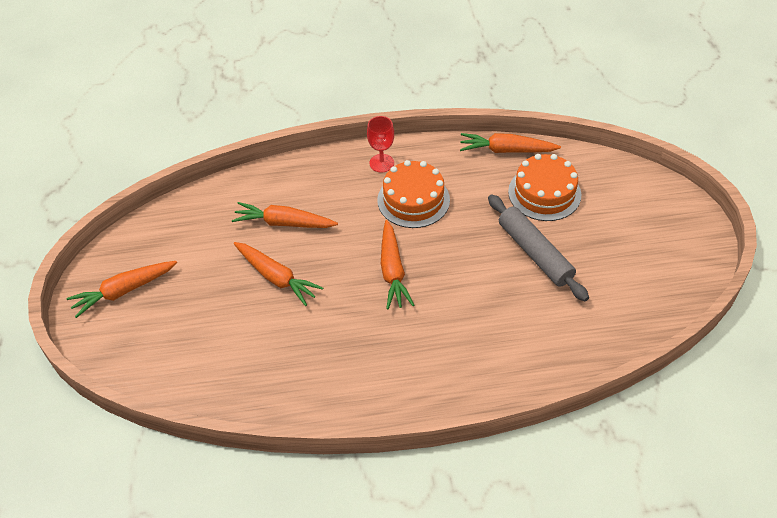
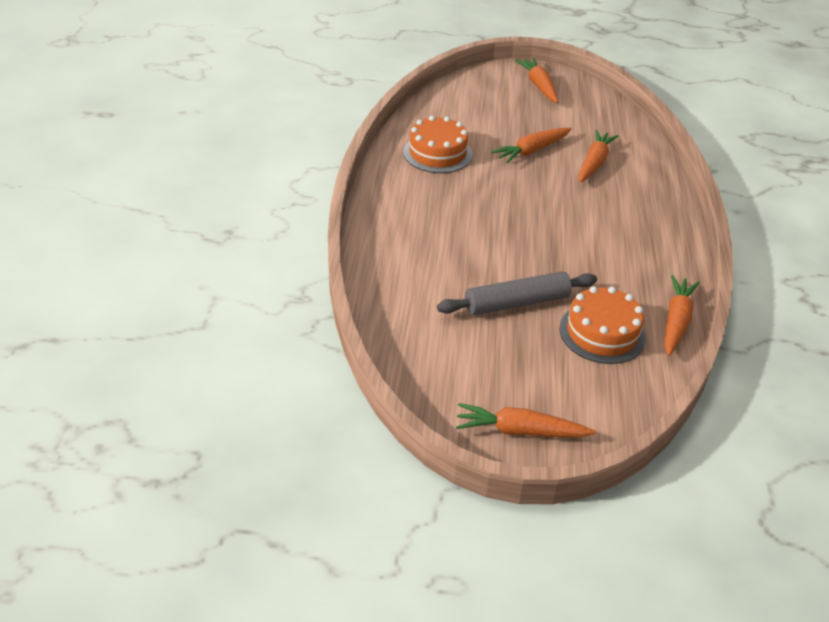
camera: 100 degrees right, 10 degrees down
(381, 163) = (665, 230): red goblet -> none
(392, 271) = (520, 210): orange carrot -> orange carrot (519, 431)
(413, 200) = (609, 239): orange cake -> orange cake (437, 153)

